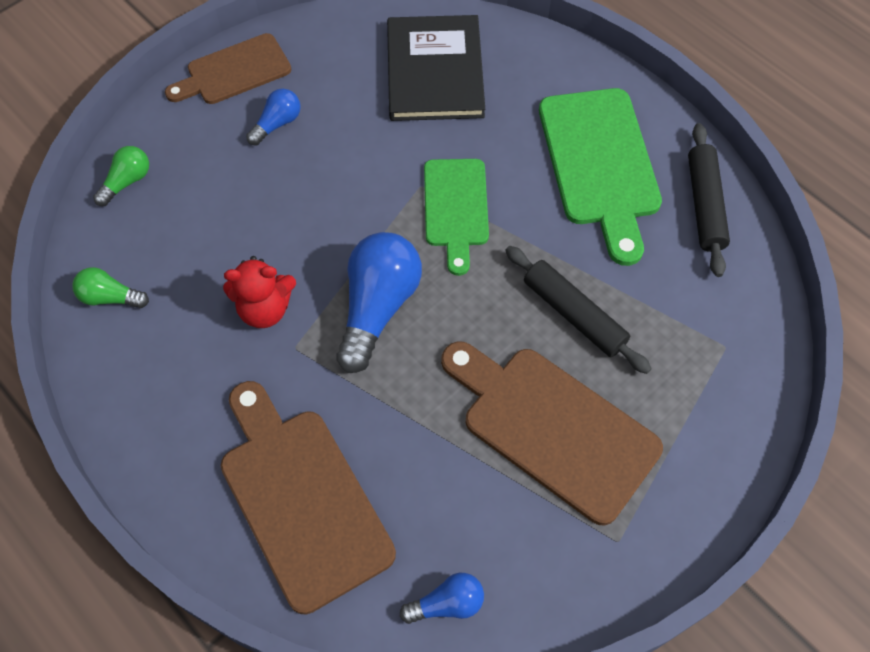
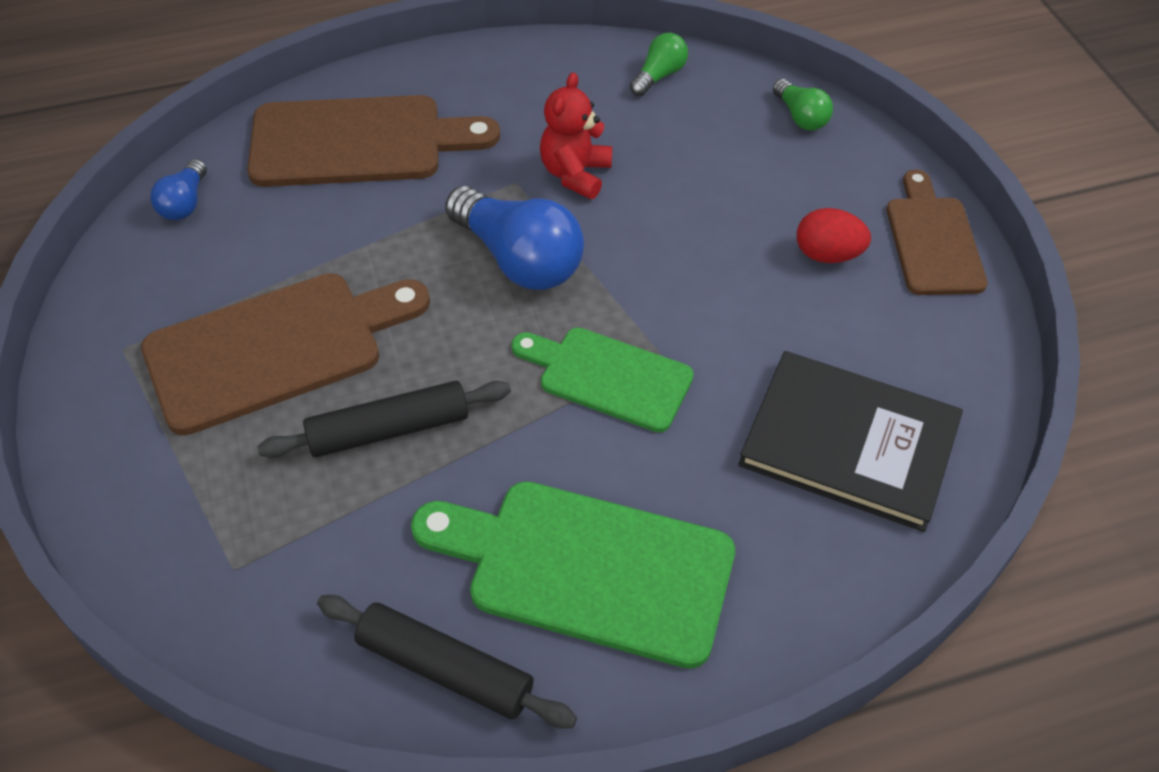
camera: 115 degrees right, 10 degrees down
(277, 124) = (827, 255): blue light bulb -> red egg

